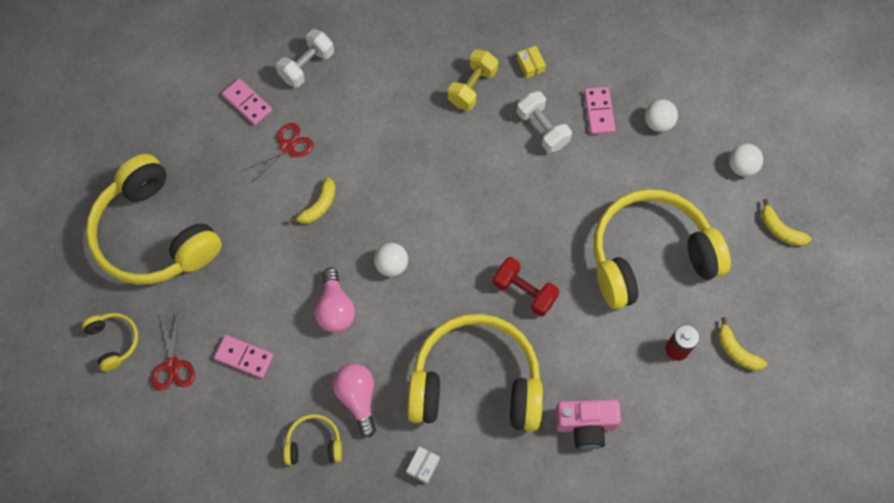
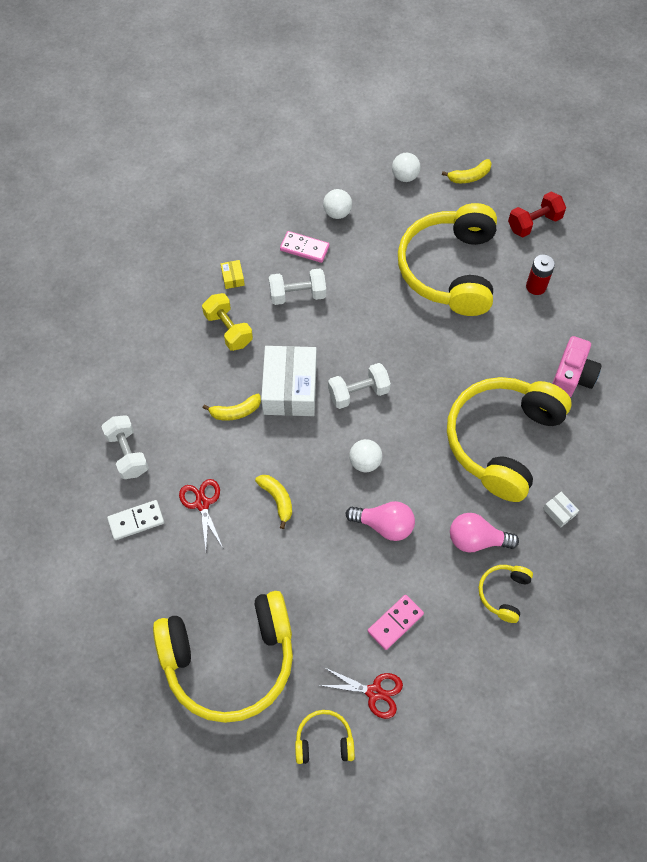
camera: 65 degrees left, 5 degrees down
(247, 103) = (136, 521): pink domino -> white domino
(437, 167) = (290, 388): none -> white box
(462, 229) = (358, 393): none -> white dumbbell
(524, 292) = (438, 371): red dumbbell -> red dumbbell (534, 223)
(530, 65) = (233, 278): yellow box -> yellow box turned 75 degrees clockwise
(736, 351) = (554, 249): yellow banana -> yellow banana (235, 412)

